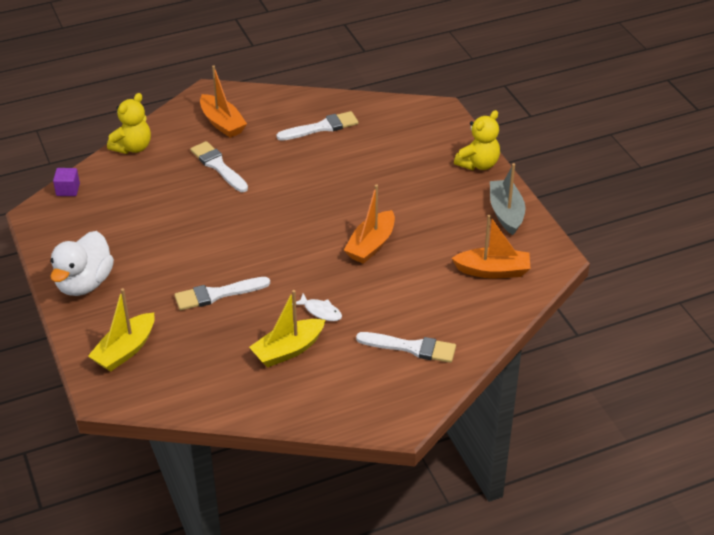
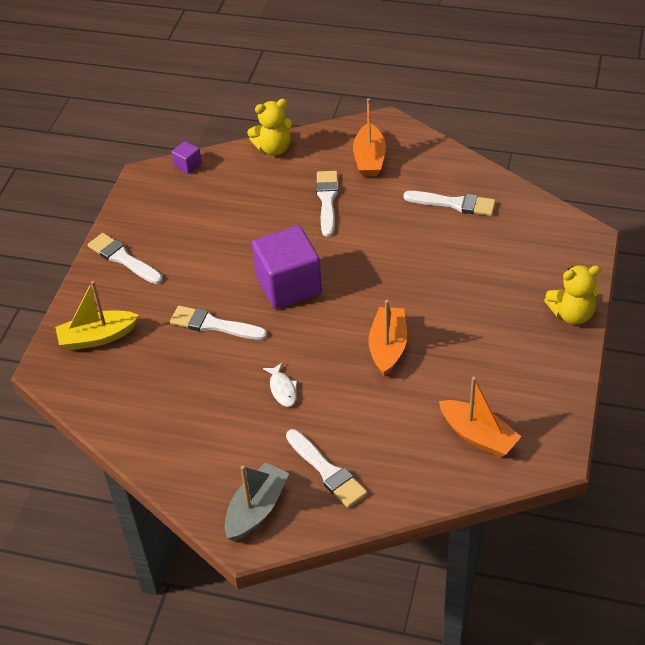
camera: 40 degrees right, 5 degrees up
(84, 283) = (123, 258): white duck -> white brush
(250, 239) = (288, 285): none -> purple cube
(288, 350) = (221, 411): yellow boat -> none
(371, 245) = (388, 347): orange boat -> orange boat turned 120 degrees clockwise
(506, 213) = (550, 381): grey boat -> grey boat (256, 509)

